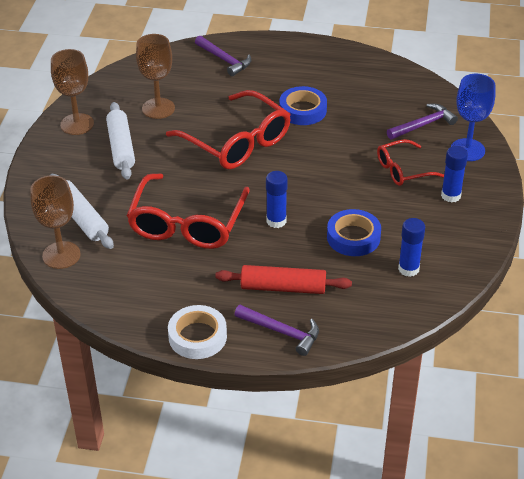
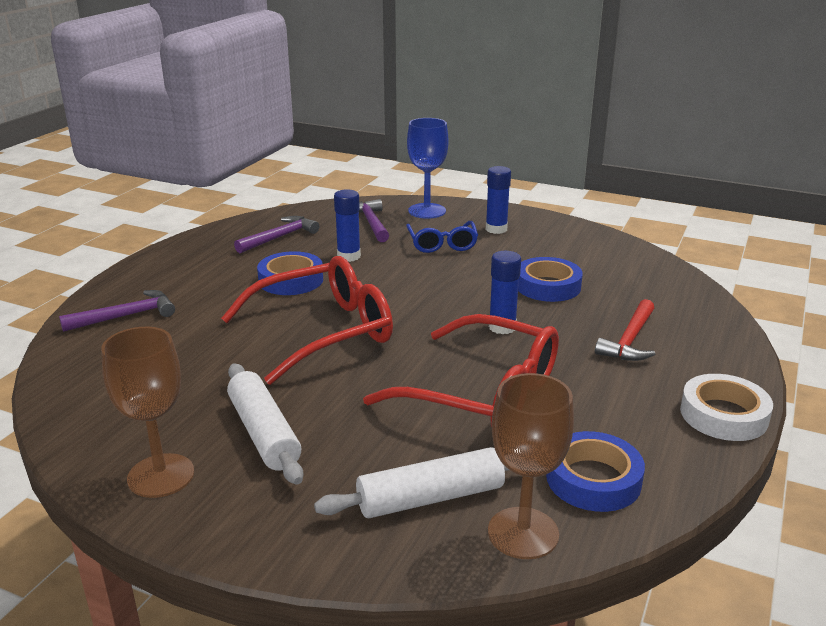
camera: 75 degrees left, 15 degrees down
(112, 278) = (593, 479): none -> blue tape
(121, 147) = (264, 433): white rolling pin -> white rolling pin turned 60 degrees clockwise
(158, 108) = (191, 385): brown goblet -> none
(281, 332) = (710, 352): purple hammer -> purple hammer (279, 237)
(283, 287) = (630, 340): red rolling pin -> red hammer
(403, 170) = (442, 244): red glasses -> blue glasses
(408, 269) = (607, 266): blue glue stick -> blue glue stick (348, 256)

